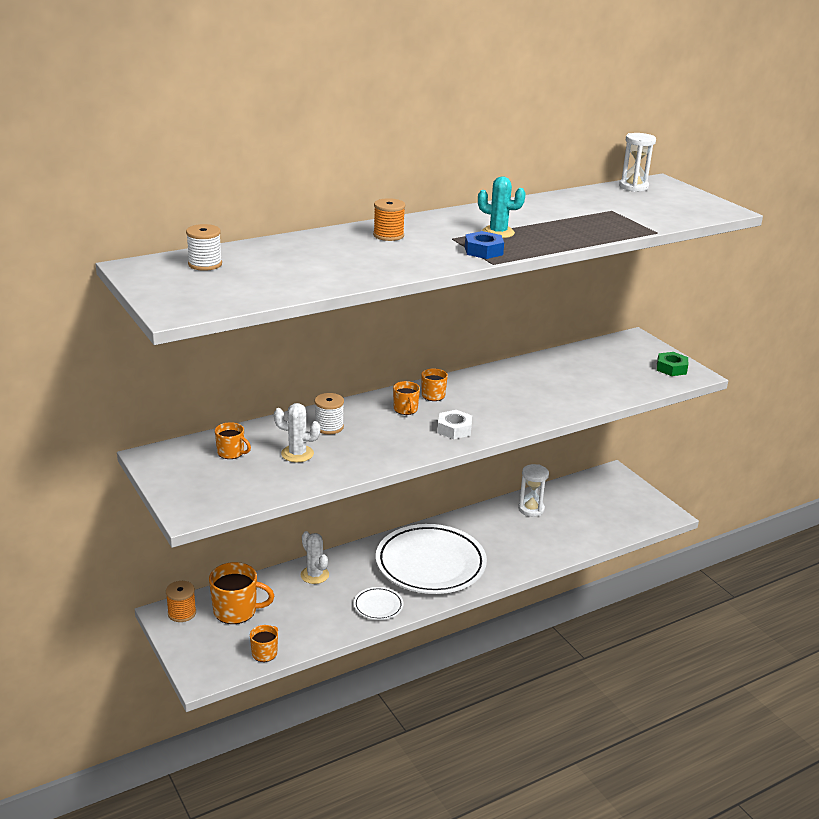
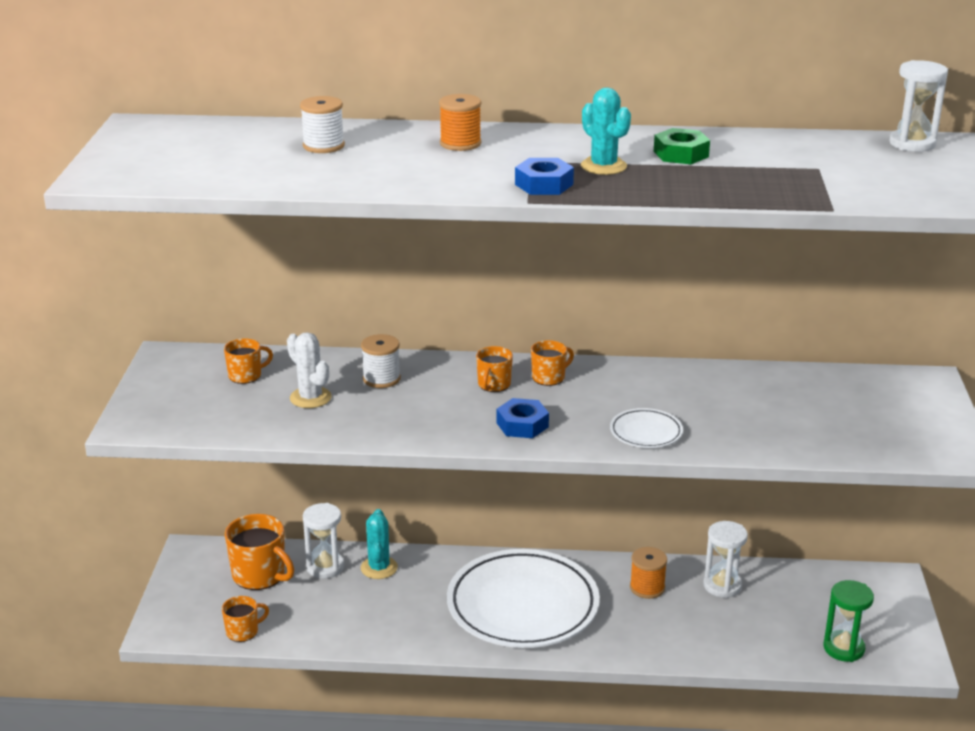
camera: 35 degrees right, 0 degrees up
(182, 613) = (206, 556): orange spool -> orange spool (647, 588)
(205, 264) = (208, 136): white spool -> white spool (323, 146)
(231, 453) = (246, 375): orange mug -> orange mug turned 90 degrees counterclockwise
(277, 588) = (325, 567): none -> white hourglass
(314, 575) = (379, 568): white cactus -> turquoise cactus
(378, 606) = (412, 630): white plate -> white plate (646, 432)
(454, 429) = (522, 425): white nut -> blue nut
(626, 521) = (843, 648): none -> green hourglass
(671, 368) = (930, 435): green nut -> green nut (680, 154)

